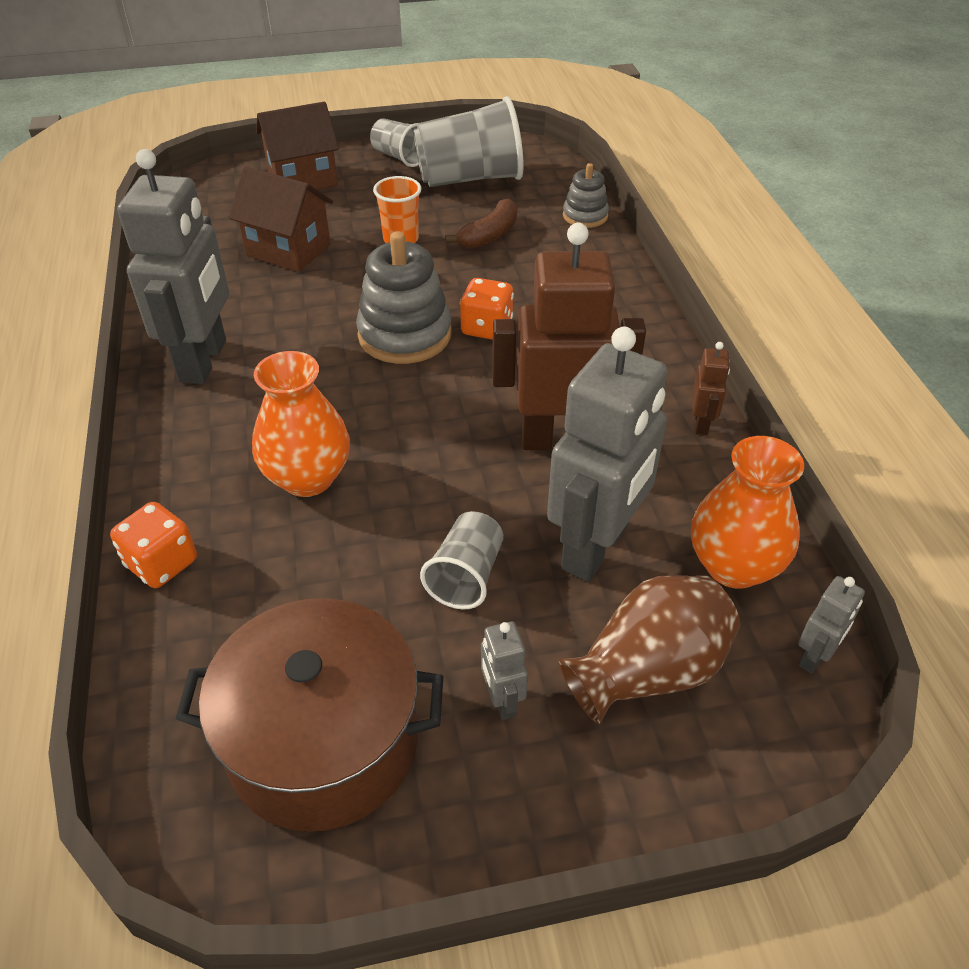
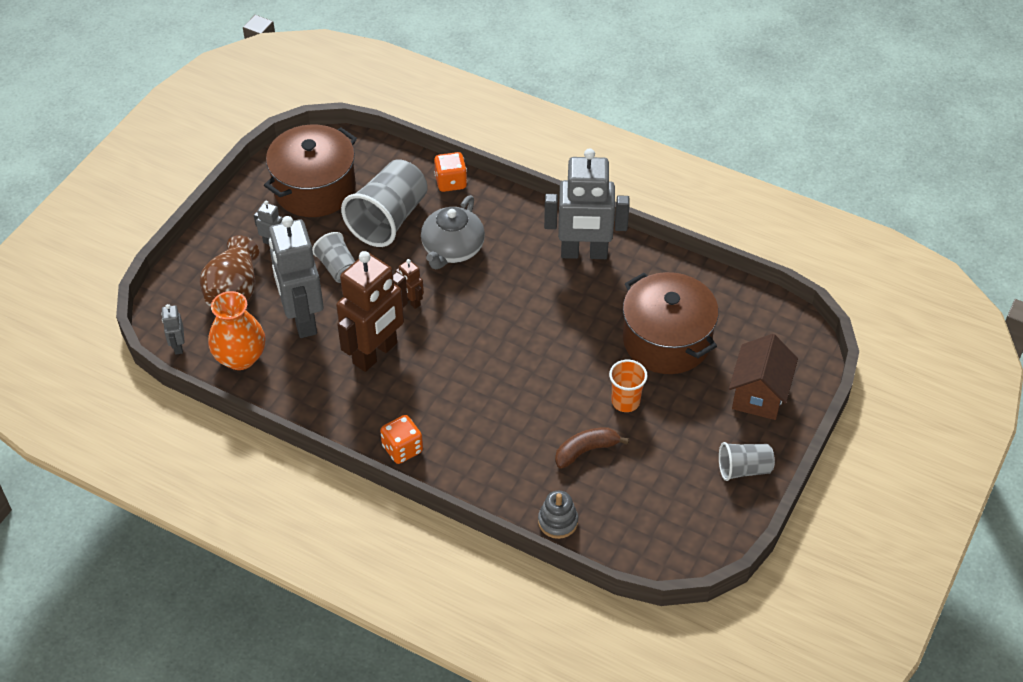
camera: 130 degrees right, 5 degrees up
(204, 361) = (584, 253): grey robot -> grey robot turned 45 degrees counterclockwise
(288, 250) = (666, 340): brown house -> brown pot
(308, 478) = (452, 249): orange vase -> grey teapot
(405, 335) = (523, 345): grey stacking toy -> none
(470, 179) = (671, 490): grey cup -> grey cup (388, 219)
(486, 328) = (491, 384): orange dice -> orange dice (402, 449)
(489, 235) = (586, 451): brown banana -> brown banana turned 75 degrees clockwise
(701, 424) = (322, 418): brown robot -> brown robot (411, 301)

